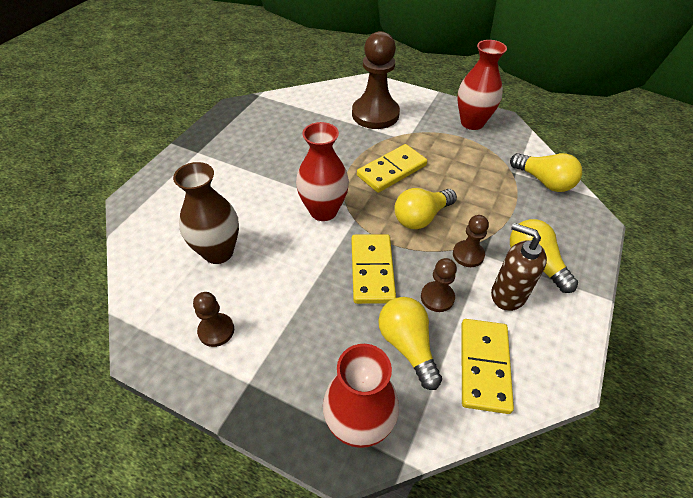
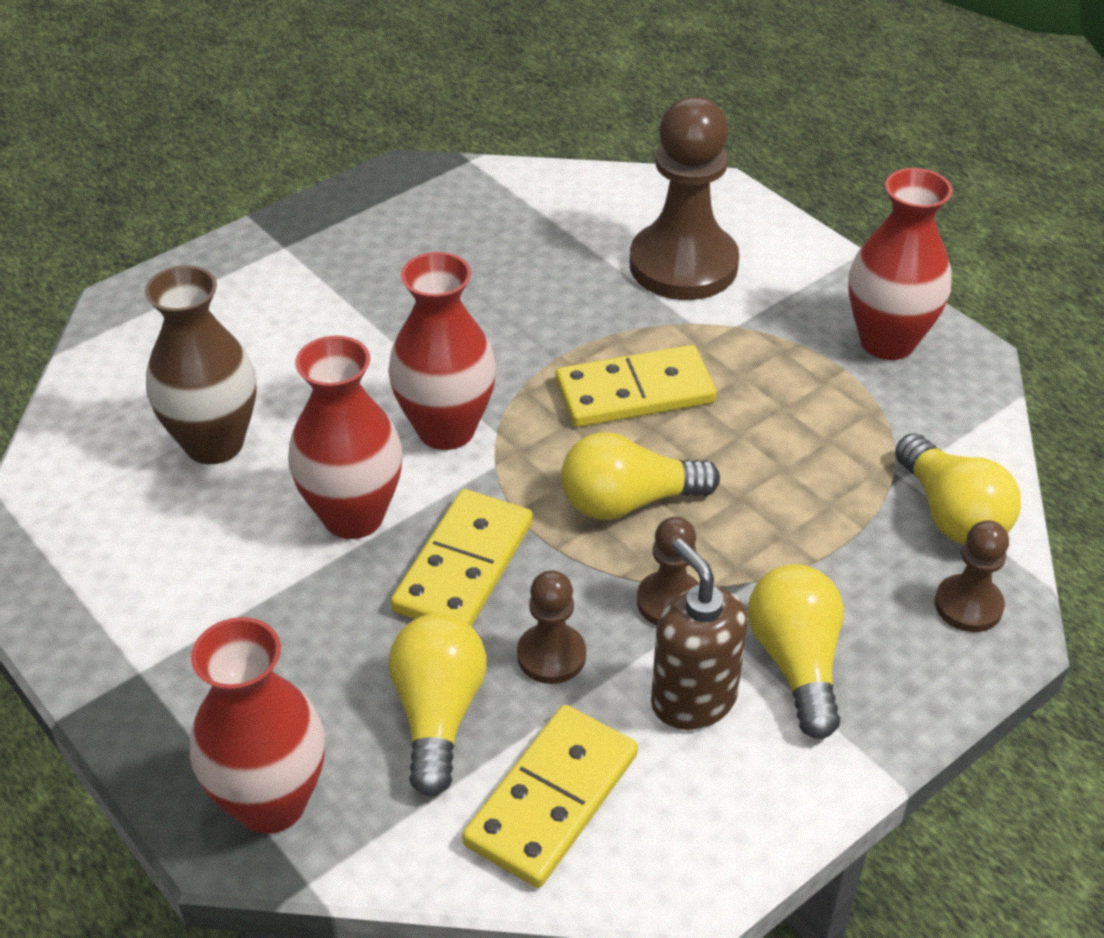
camera: 25 degrees right, 5 degrees down
(216, 330) = (136, 572): brown pawn -> brown pawn (968, 605)
(307, 264) = (353, 516): none -> red vase

